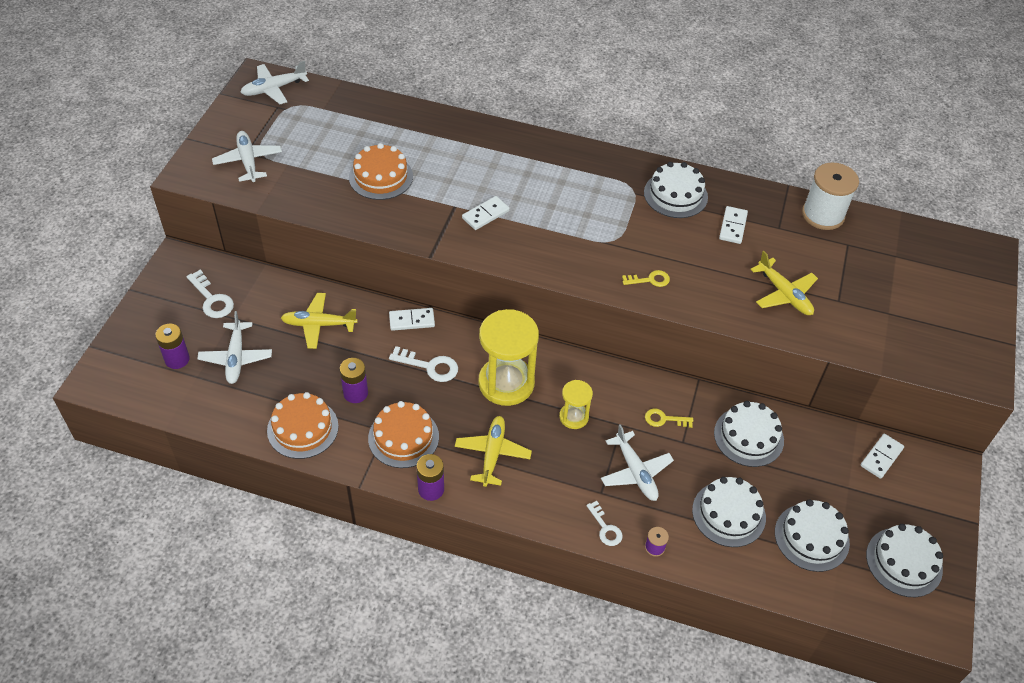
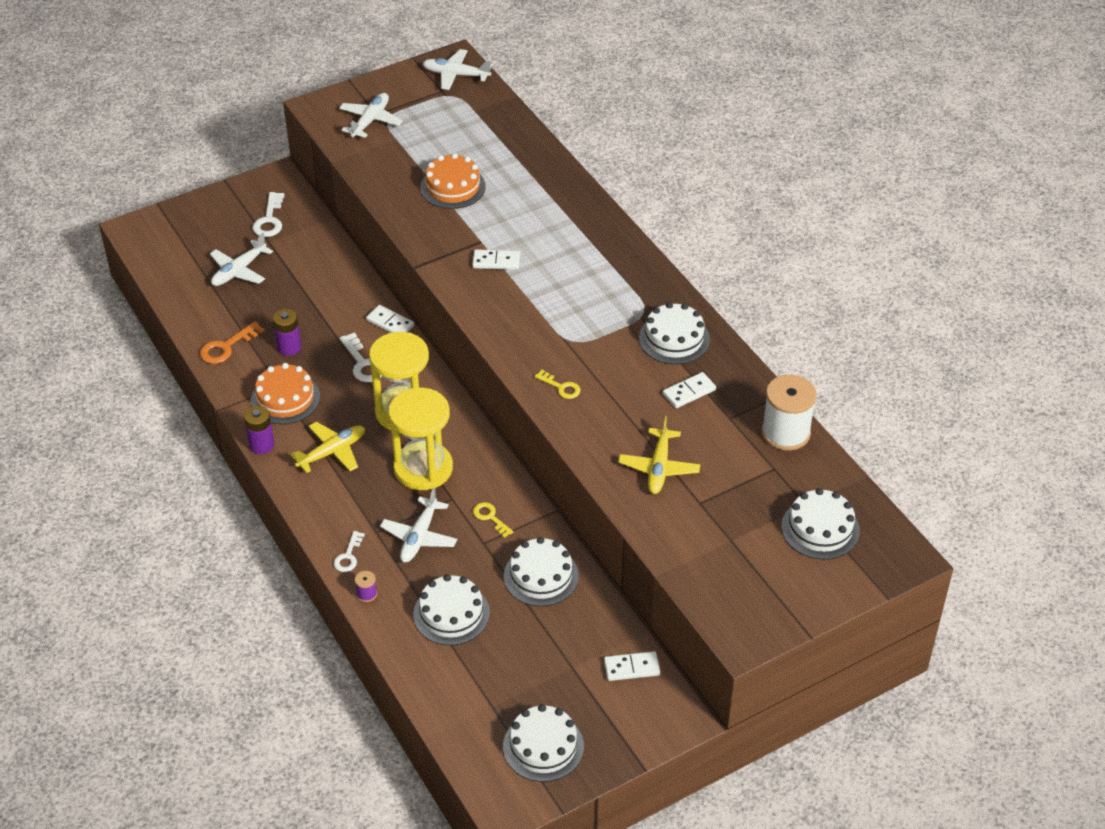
camera: 45 degrees right, 5 degrees down
(177, 359) = (200, 247): purple battery -> none
(302, 428) = (226, 347): orange cake -> orange key
(318, 324) = (320, 283): yellow plane -> none
(573, 417) = (423, 468): yellow hourglass -> yellow hourglass, size x1.94
(811, 537) = (493, 676): white cake -> white cake (820, 528)

